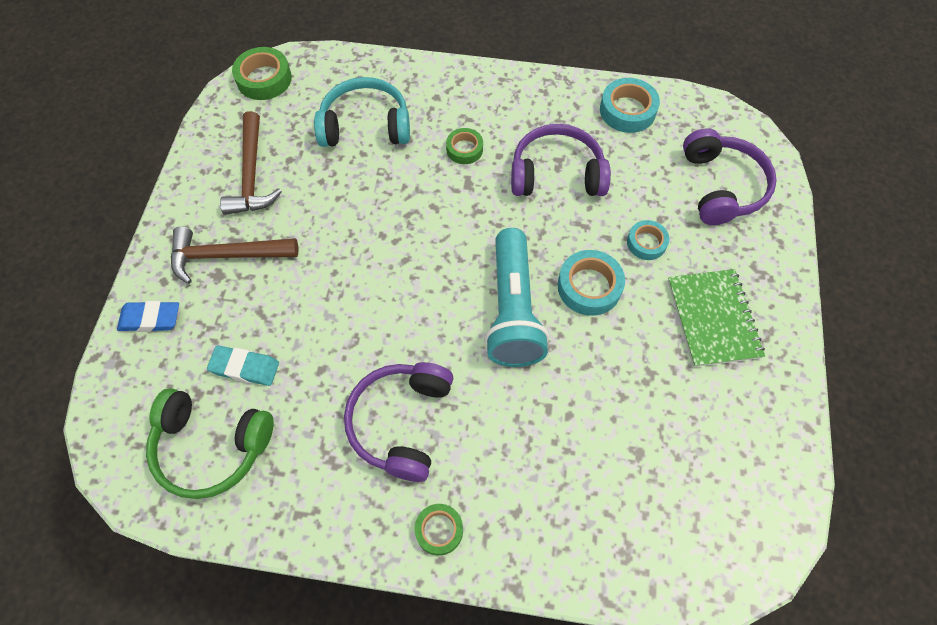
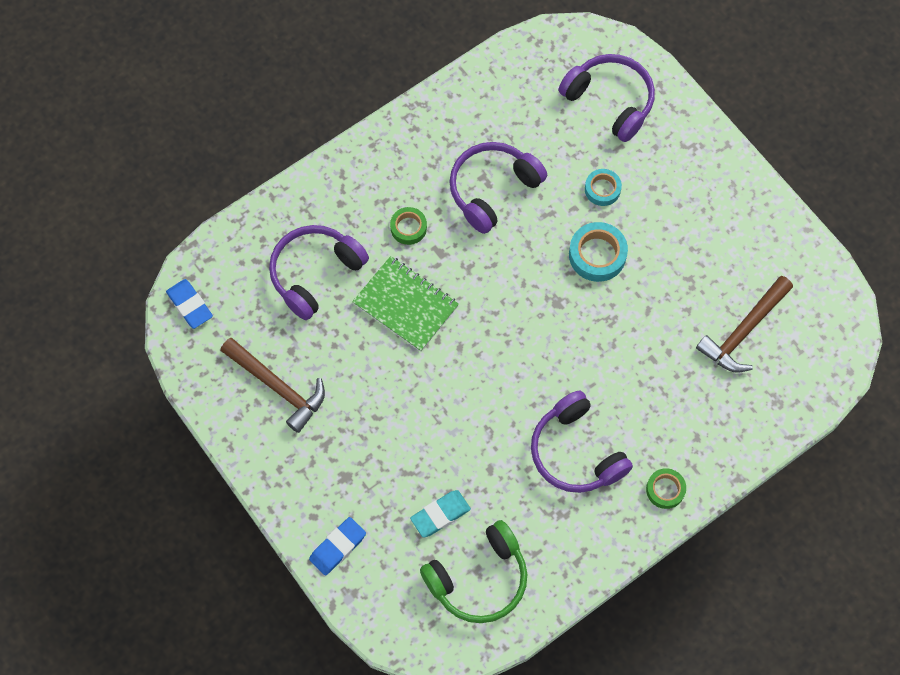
camera: 45 degrees left, 5 degrees up
(227, 256) = (335, 458): brown hammer -> brown hammer (744, 331)
(264, 79) = (190, 305): green tape -> blue eraser
(365, 125) = (315, 273): turquoise headphones -> purple headphones
(513, 310) = (566, 316): turquoise flashlight -> none
(627, 110) = (490, 93): turquoise tape -> none
(713, 318) = (692, 207): green notebook -> green notebook (405, 305)

